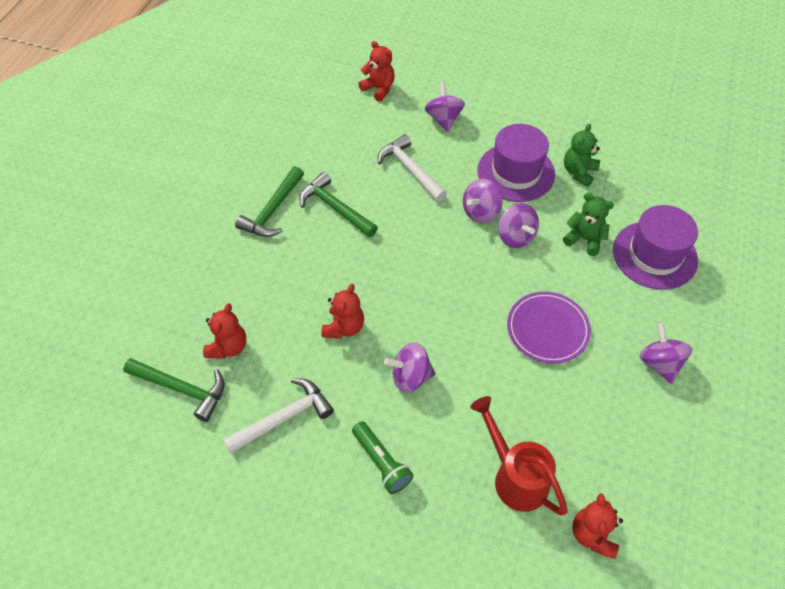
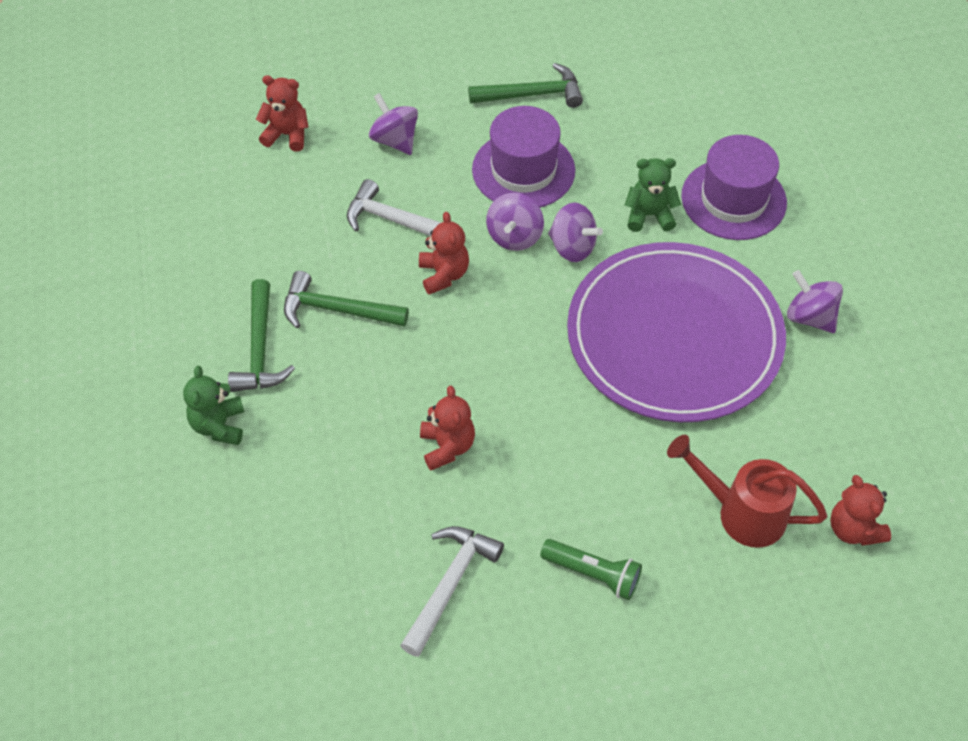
camera: 30 degrees left, 0 degrees up
(182, 389) = (303, 617): green hammer -> green hammer (532, 94)
(228, 347) = (324, 539): red teddy bear -> red teddy bear (444, 274)
(410, 377) = (561, 464): purple spinning top -> none
(547, 329) = (674, 336): purple plate -> purple plate, size x2.07
(579, 172) = (594, 139): green teddy bear -> green teddy bear (219, 425)

